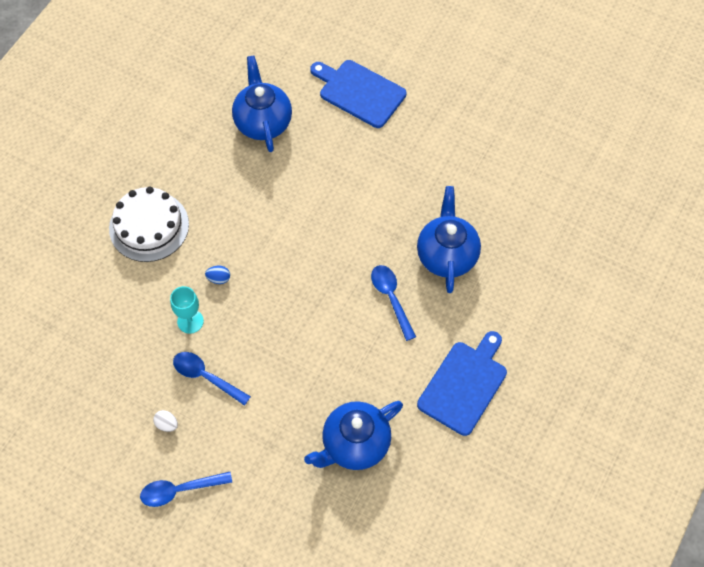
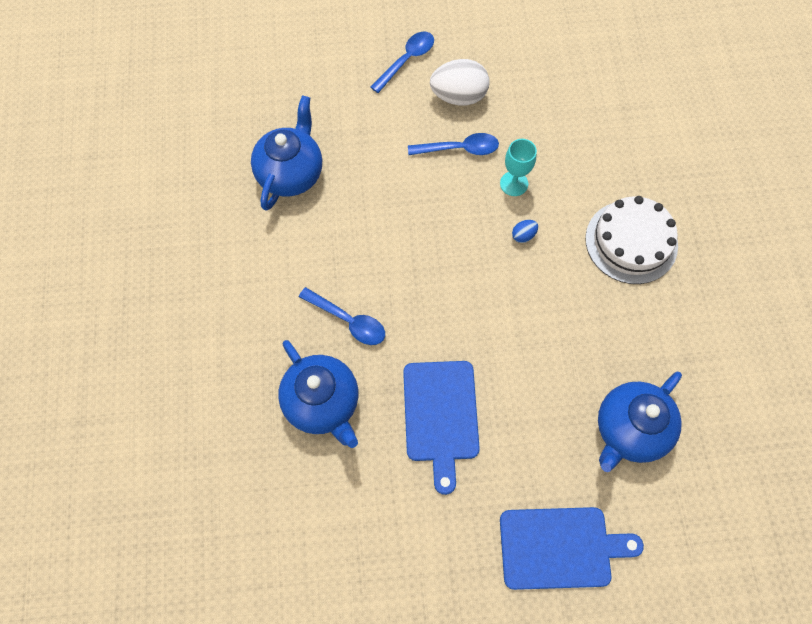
camera: 145 degrees right, 5 degrees up
(167, 424) = (458, 96): white egg -> white egg, size x2.25
(263, 122) = (629, 429): blue teapot -> blue teapot turned 90 degrees clockwise
(464, 385) = (224, 282): blue cutting board -> blue cutting board (440, 416)

